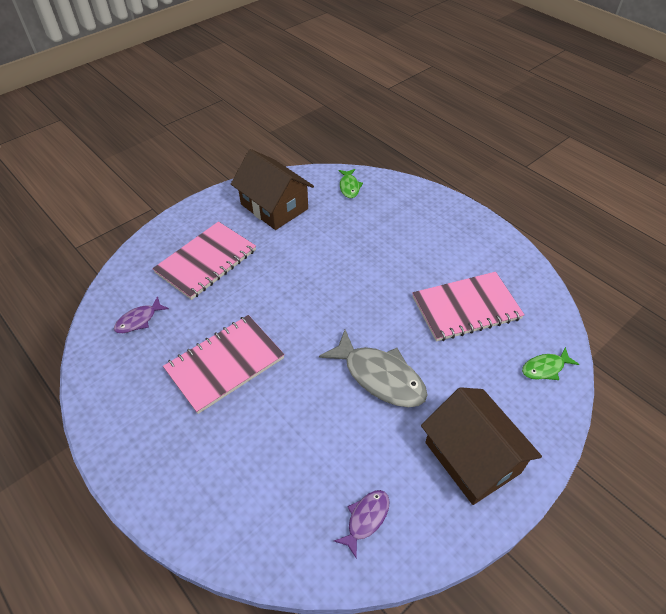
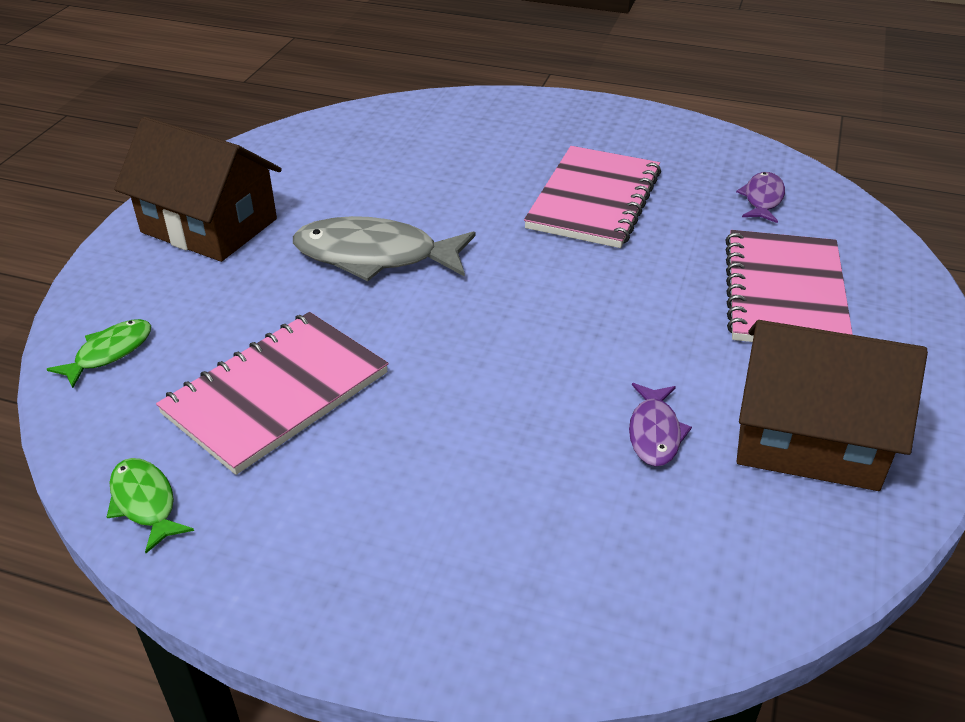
camera: 150 degrees right, 10 degrees down
(349, 187) = (709, 571): green fish -> green fish (145, 503)
(366, 519) = (316, 151): purple fish -> purple fish (654, 433)

